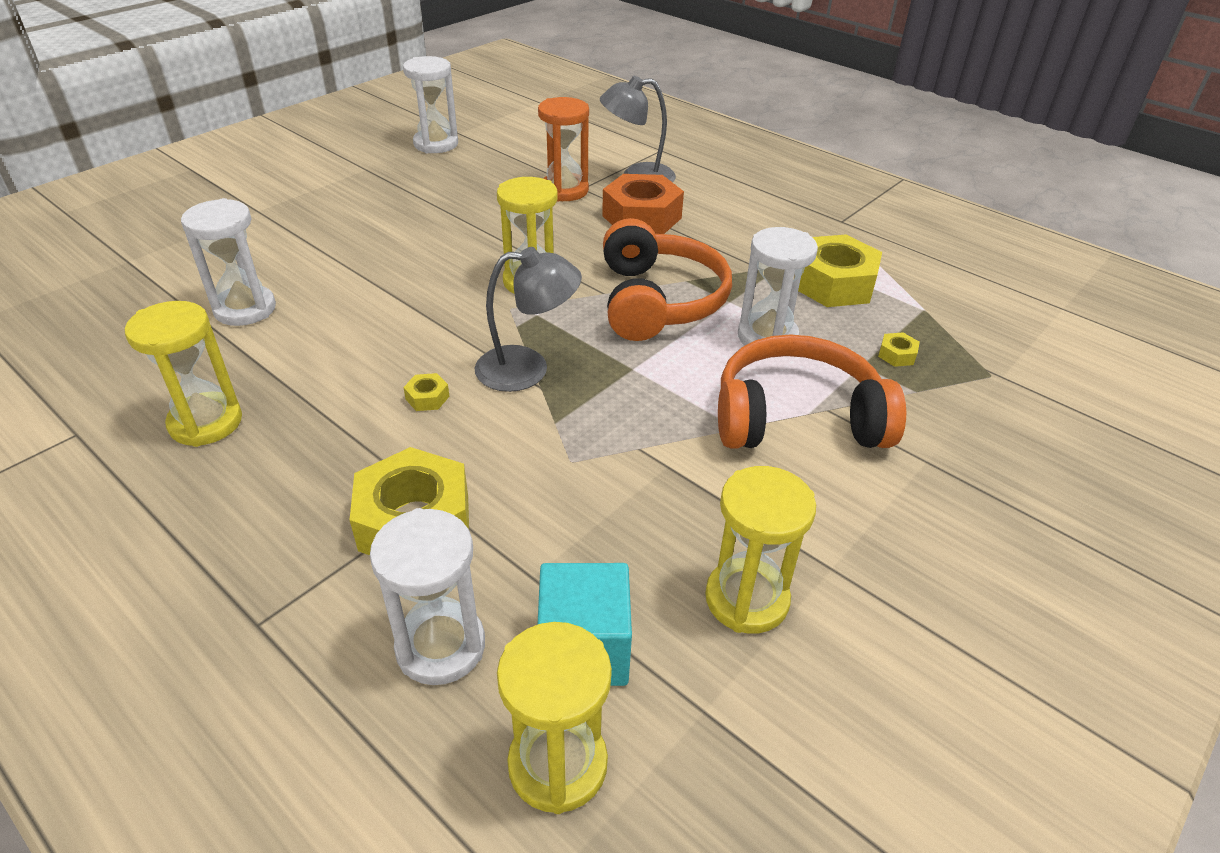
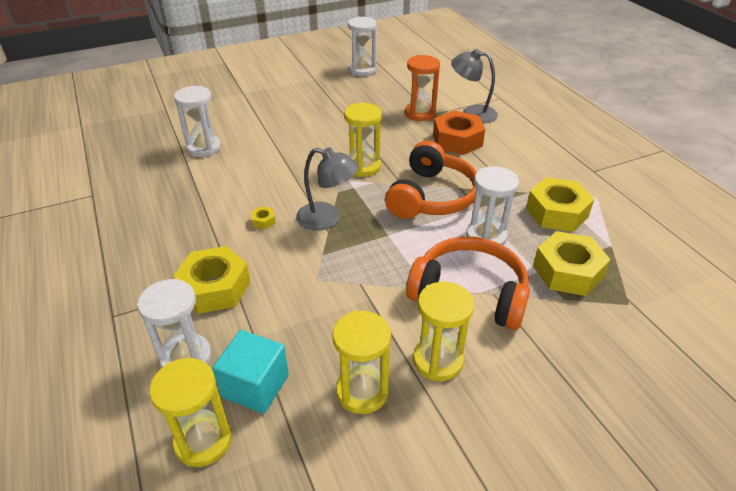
camera: 25 degrees right, 0 degrees up
(206, 422) = (150, 205): yellow hourglass -> yellow hourglass (438, 360)
(897, 355) = (567, 271): yellow nut -> yellow nut, size x2.44

